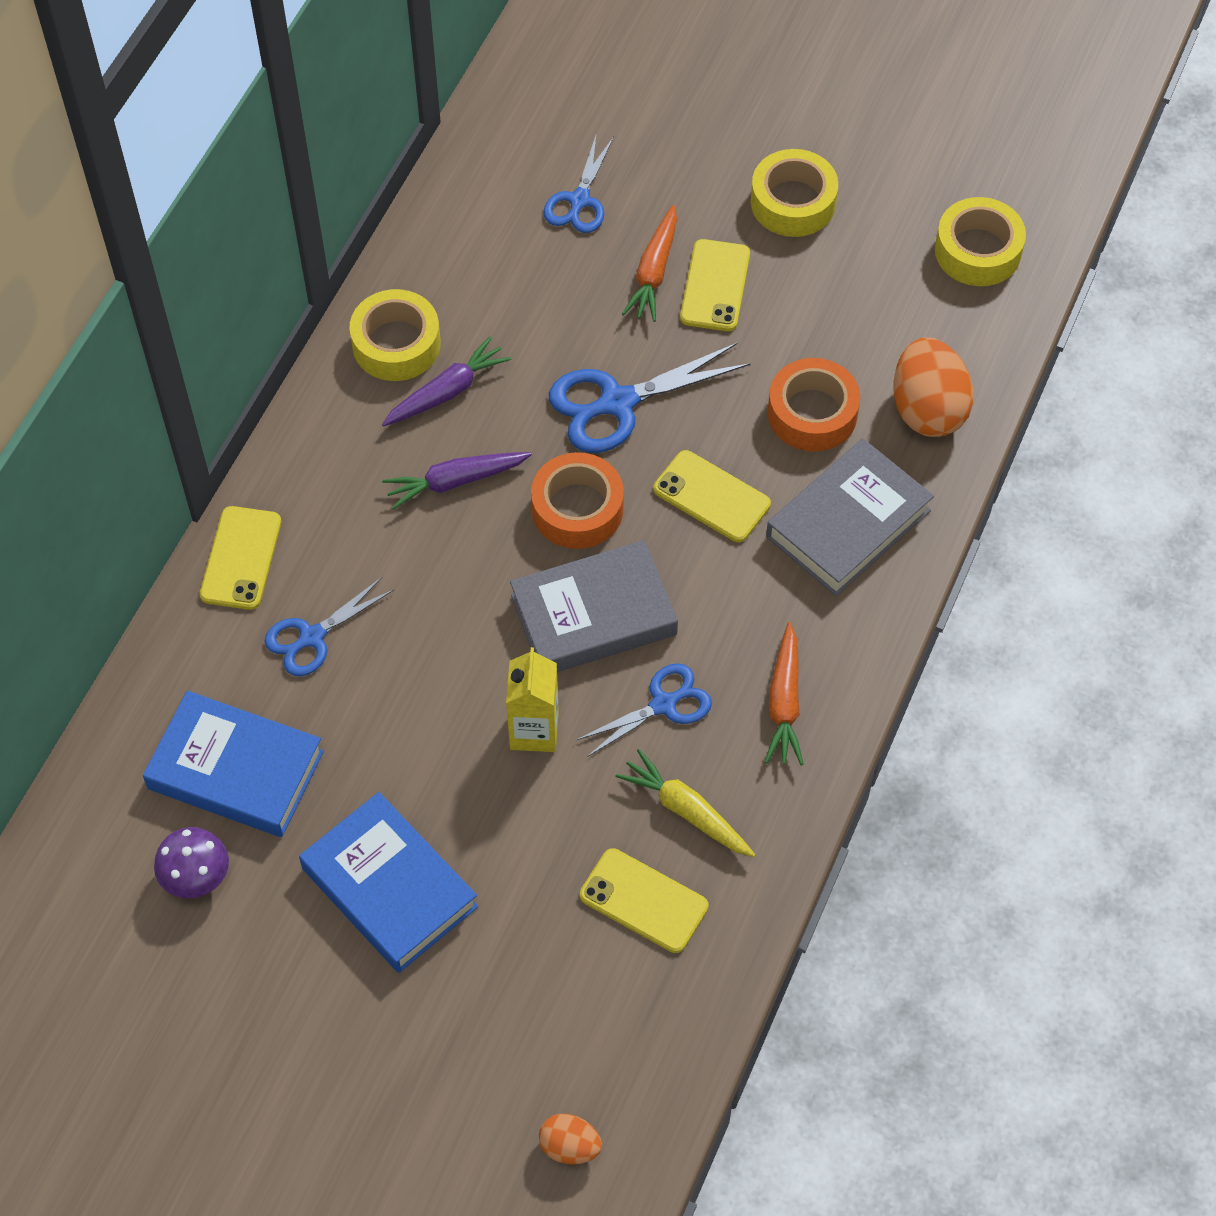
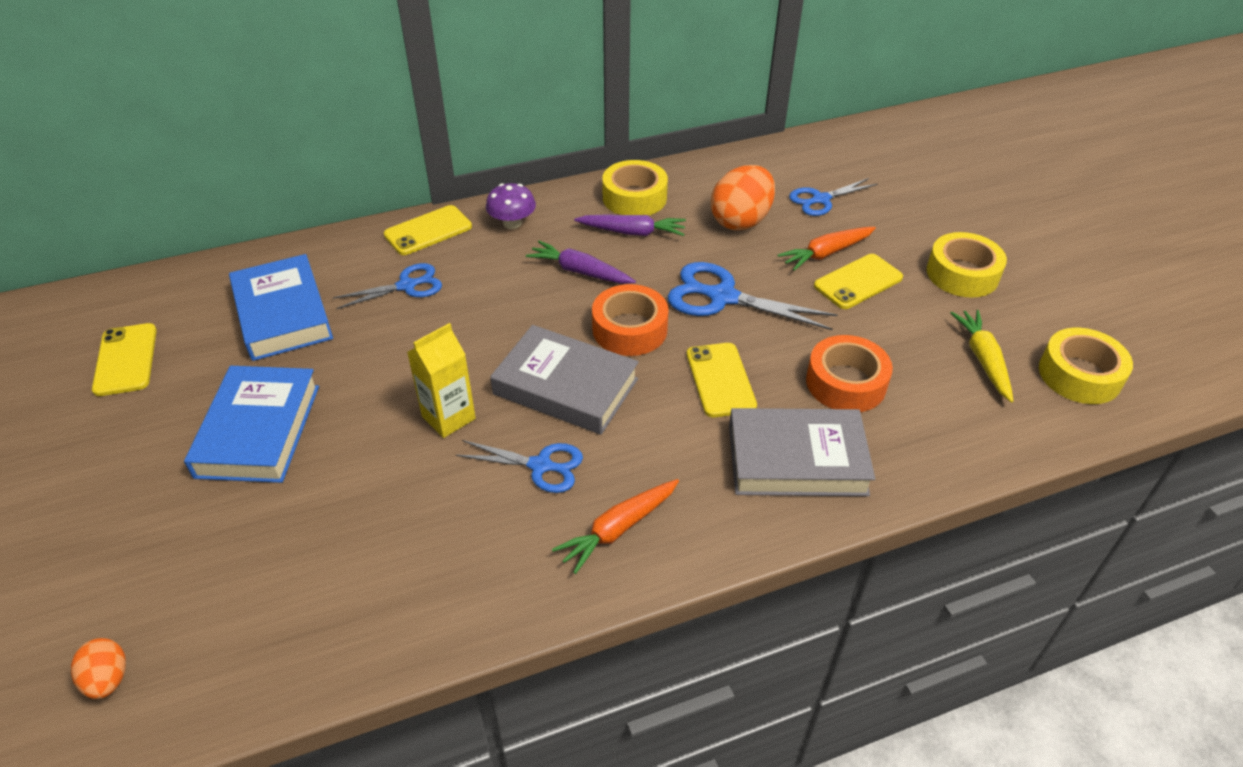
camera: 45 degrees right, 15 degrees down
(196, 876) = (190, 344): purple mushroom -> purple mushroom (512, 223)
(311, 637) = (407, 286): blue scissors -> blue scissors turned 150 degrees clockwise
(643, 901) = (370, 568): yellow phone -> yellow phone (126, 360)
(686, 811) = (470, 539): yellow carrot -> yellow carrot (983, 360)
(927, 409) = (937, 436): orange egg -> orange egg (741, 221)

